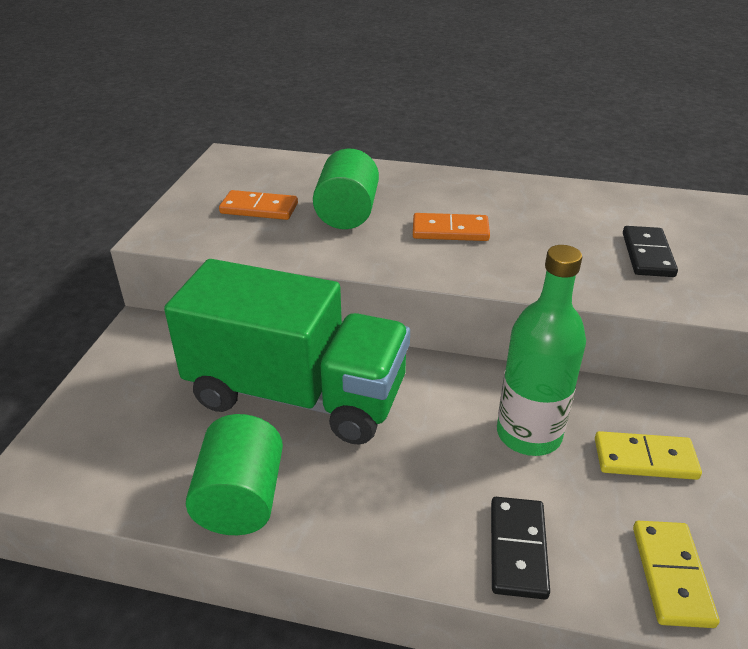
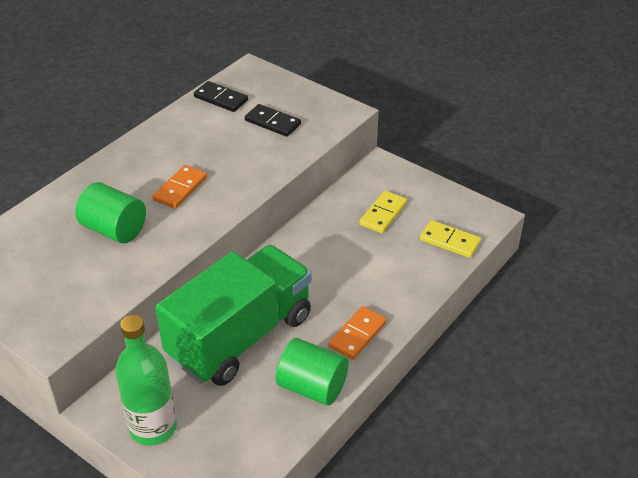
camera: 65 degrees left, 5 degrees up
(259, 209) = (63, 274): orange domino -> orange domino (357, 335)
(517, 549) = (409, 285): black domino -> black domino (221, 99)
(528, 434) = (340, 248): green bottle -> green bottle (153, 427)

